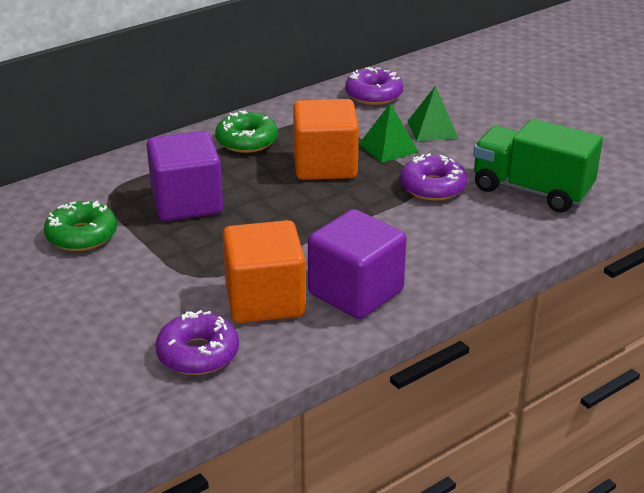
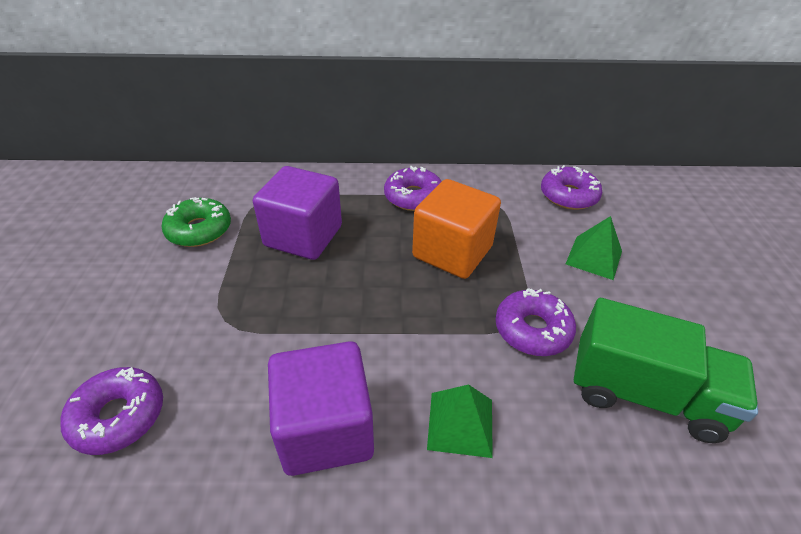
camera: 35 degrees right, 10 degrees up
(247, 141) = (413, 197): green donut -> purple donut
(265, 300) = (240, 385): orange cube -> none
(388, 147) = (530, 259): green pyramid -> green pyramid (460, 424)
(531, 190) = (644, 394): green truck -> green truck turned 135 degrees clockwise

